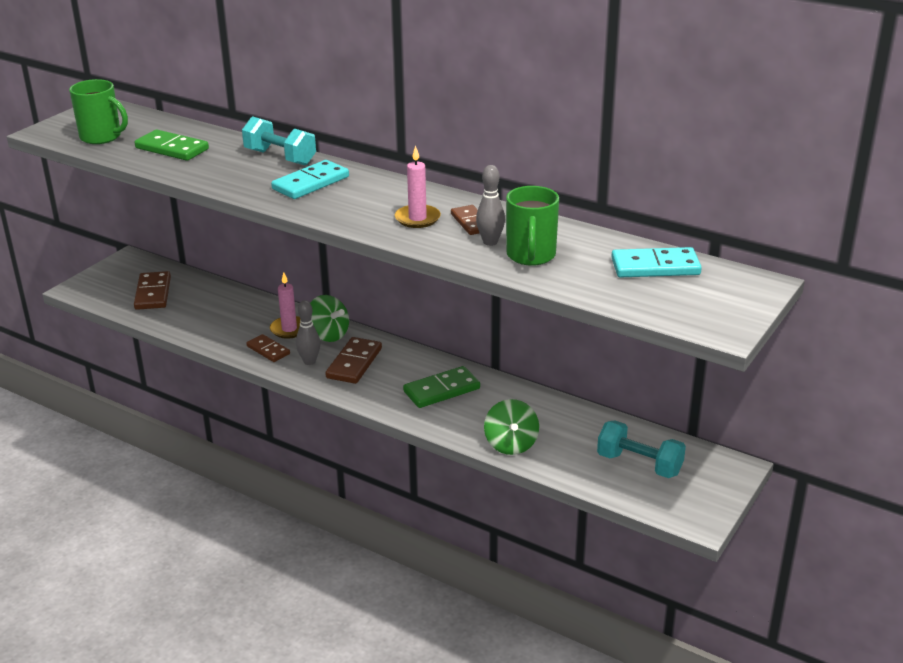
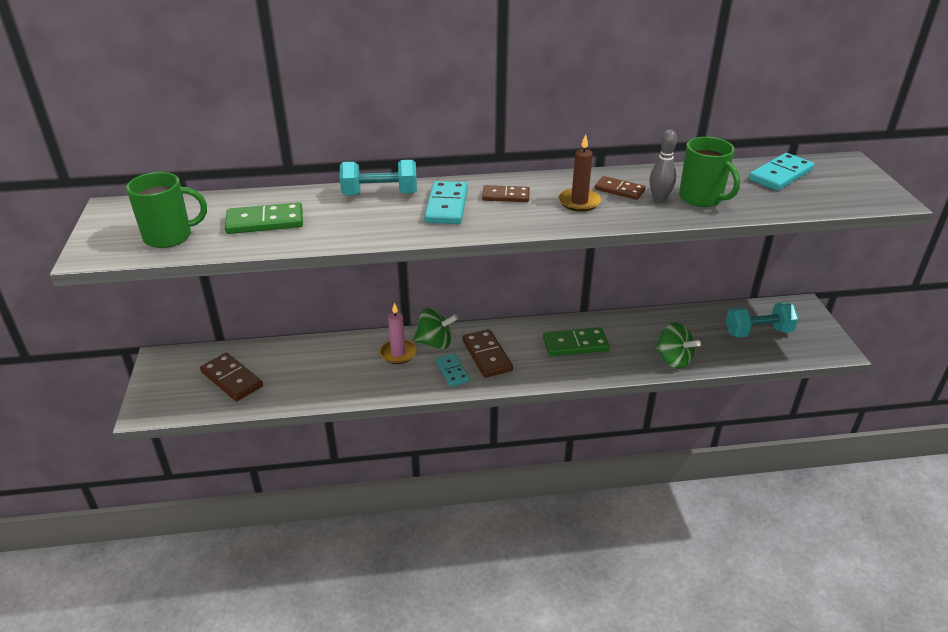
camera: 40 degrees left, 5 degrees up
(268, 350) = (406, 379): brown domino -> brown domino (505, 196)
(309, 361) = (452, 371): grey bowling pin -> turquoise domino
(417, 218) = (579, 202): pink candle -> brown candle
(442, 390) = (575, 344): green domino -> green domino turned 60 degrees clockwise

